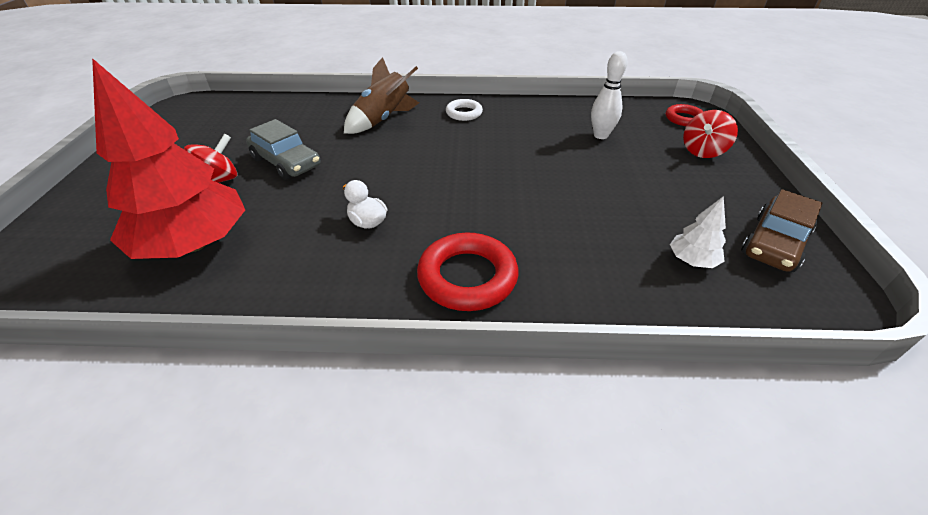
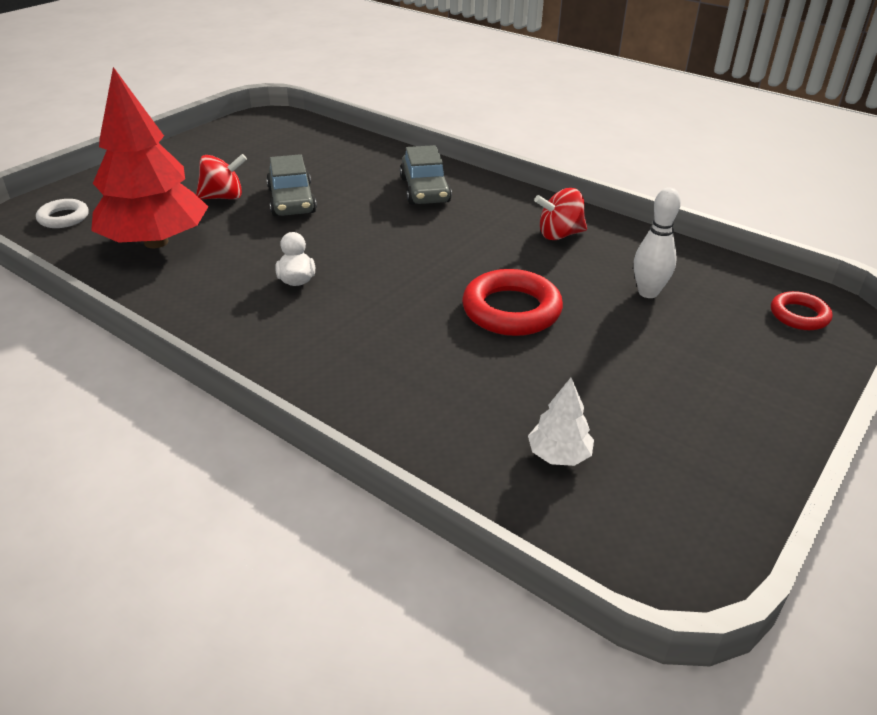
camera: 35 degrees right, 5 degrees down
(383, 120) = (425, 190): brown rocket -> grey car
(464, 113) = (518, 211): white ring -> white ring (64, 218)
(467, 277) = (322, 362): red ring -> red ring (511, 310)
(702, 151) = (761, 361): red spinning top -> red spinning top (559, 234)
(774, 243) = (689, 489): brown car -> none

